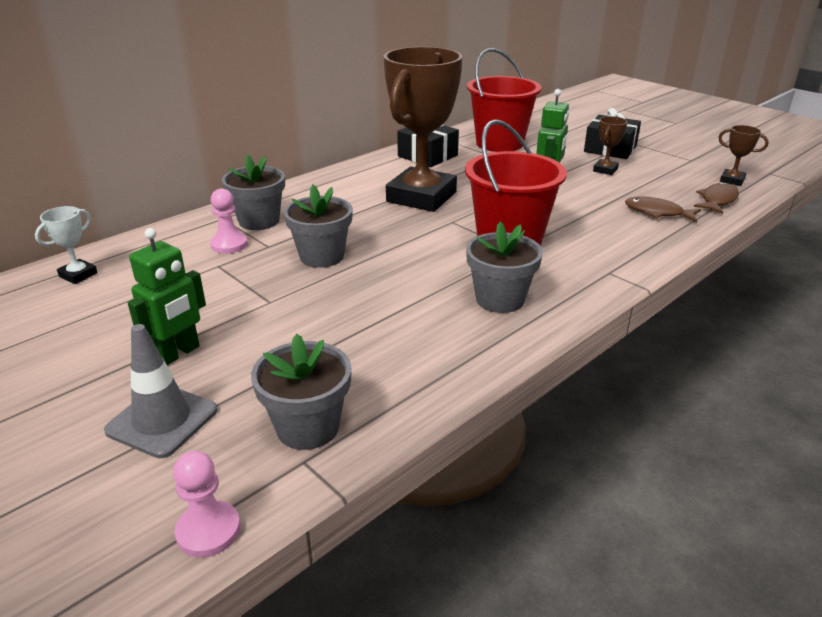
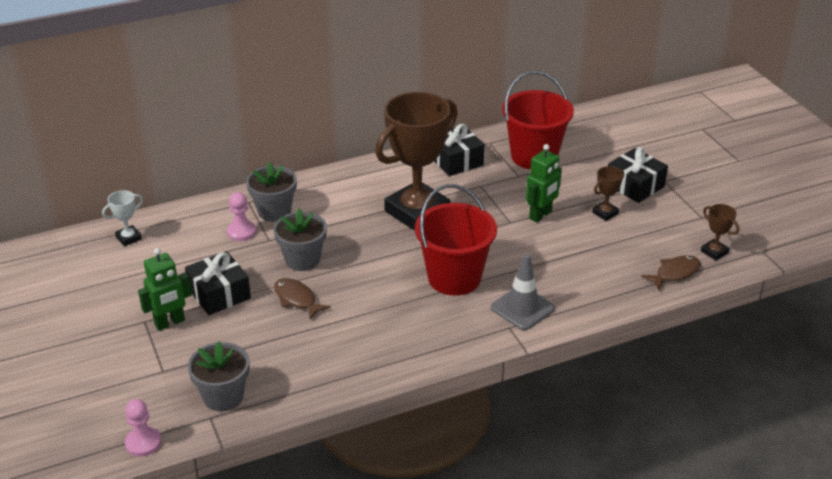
camera: 20 degrees right, 5 degrees up
(162, 420) = (143, 369): grey traffic cone -> grey traffic cone (522, 308)
(233, 308) = (219, 294): none -> black gift
(500, 299) = (406, 332): grey flower pot -> none
(657, 212) = (605, 275): brown fish -> brown fish (297, 299)

